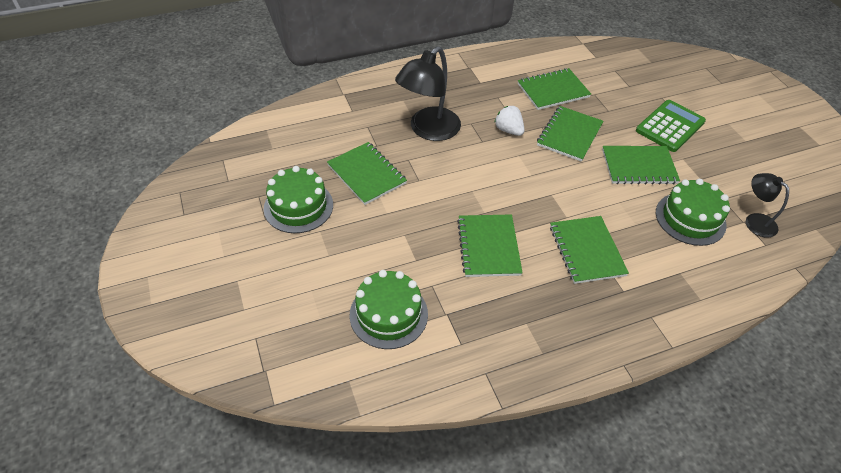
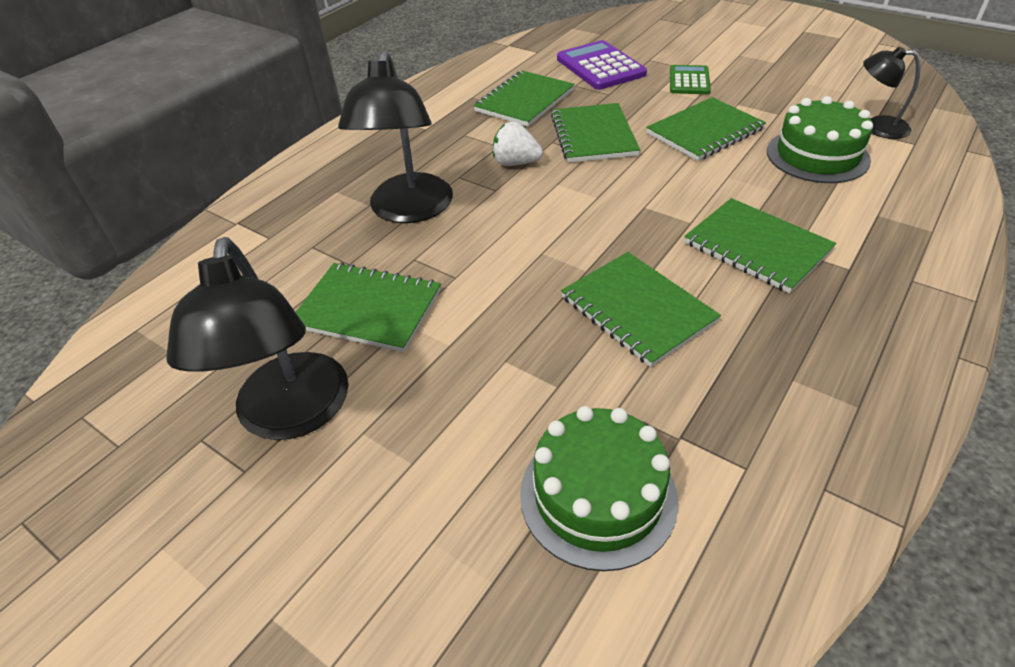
camera: 30 degrees left, 5 degrees down
(298, 206) = (291, 415): green cake -> black lamp
(624, 88) = (600, 67): none -> purple calculator
(670, 126) = (689, 81): green calculator -> green calculator, size x0.63

